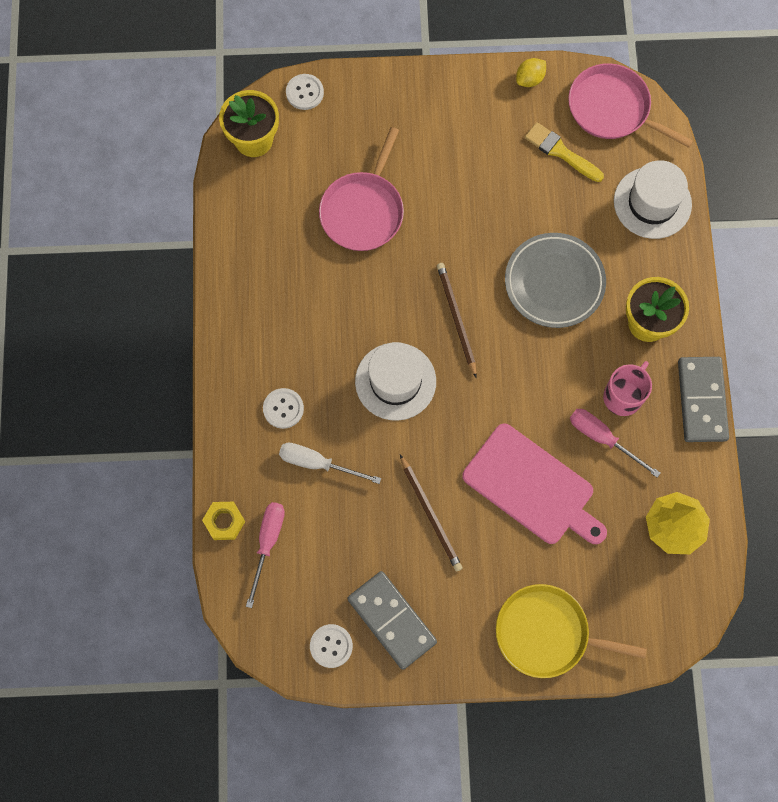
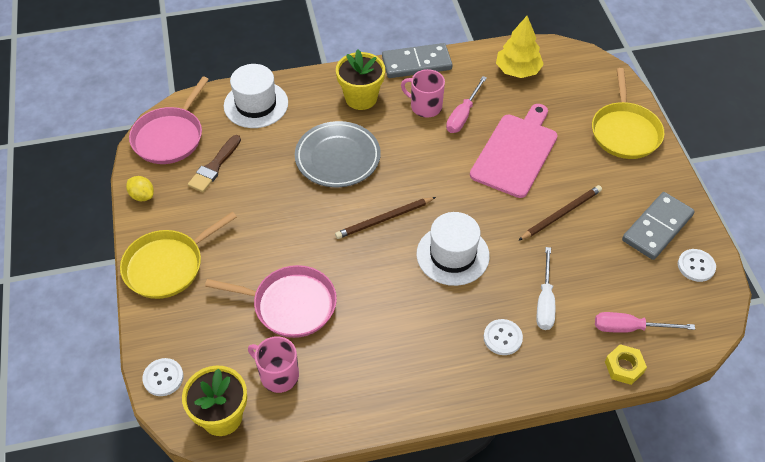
camera: 100 degrees left, 20 degrees down
(286, 191) = (278, 375): none -> pink mug
(433, 100) = (167, 266): none -> yellow pan
(561, 152) = (214, 166): yellow brush -> brown brush

